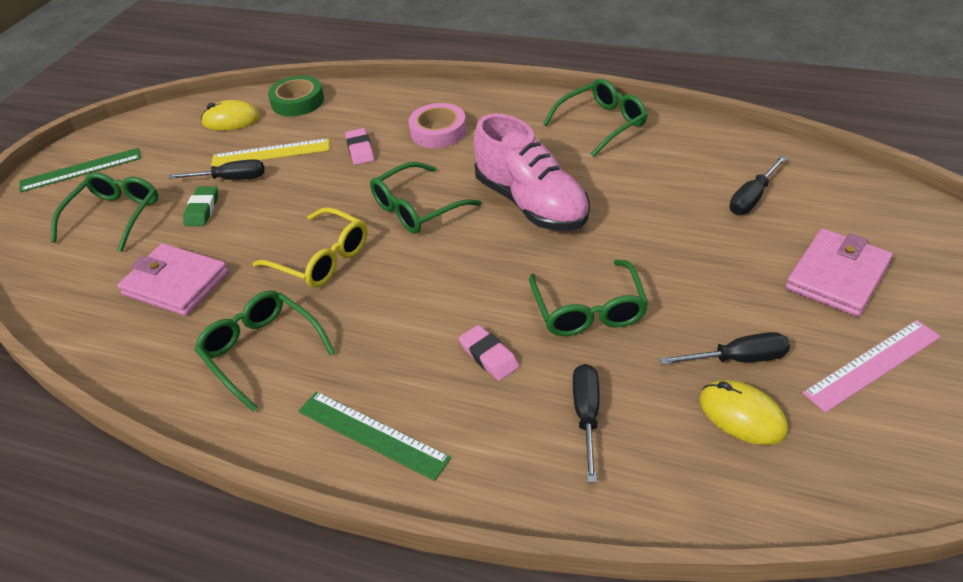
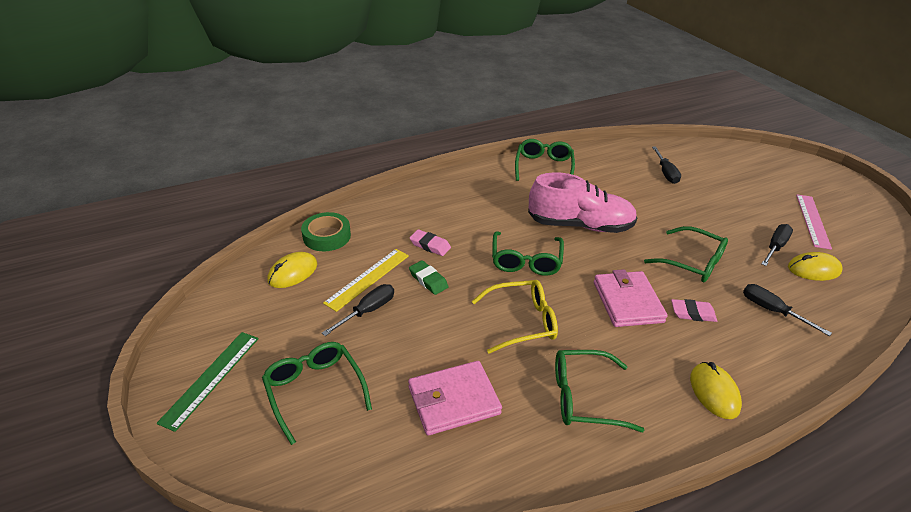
camera: 50 degrees left, 5 degrees down
(202, 210) = (383, 343): green eraser -> green eraser (428, 280)
(372, 434) = (714, 392): green ruler -> yellow mouse
(438, 131) = (461, 211): pink tape -> none
(837, 276) = (747, 191): pink wallet -> pink wallet (627, 302)

